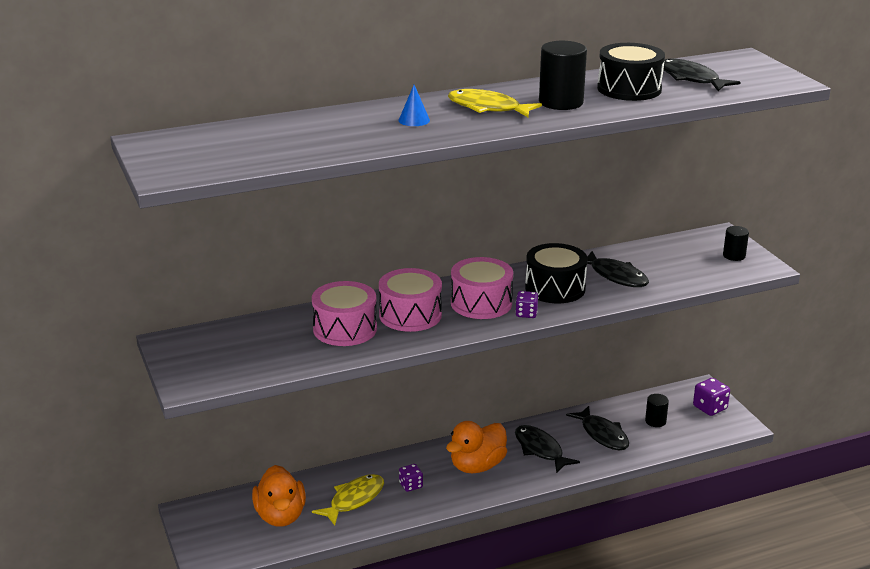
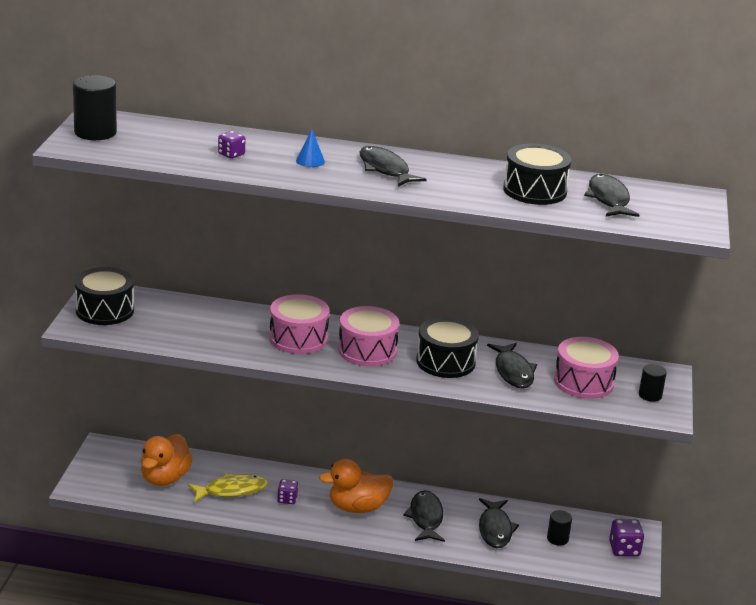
camera: 30 degrees right, 0 degrees up
(198, 358) = (105, 310): none -> black drum
(345, 329) = (235, 330): pink drum -> pink drum (583, 382)
(488, 108) = (385, 169): yellow fish -> black fish
(526, 313) = (393, 372): purple dice -> purple dice (231, 154)
(561, 102) = (454, 183): black cylinder -> black cylinder (95, 132)

